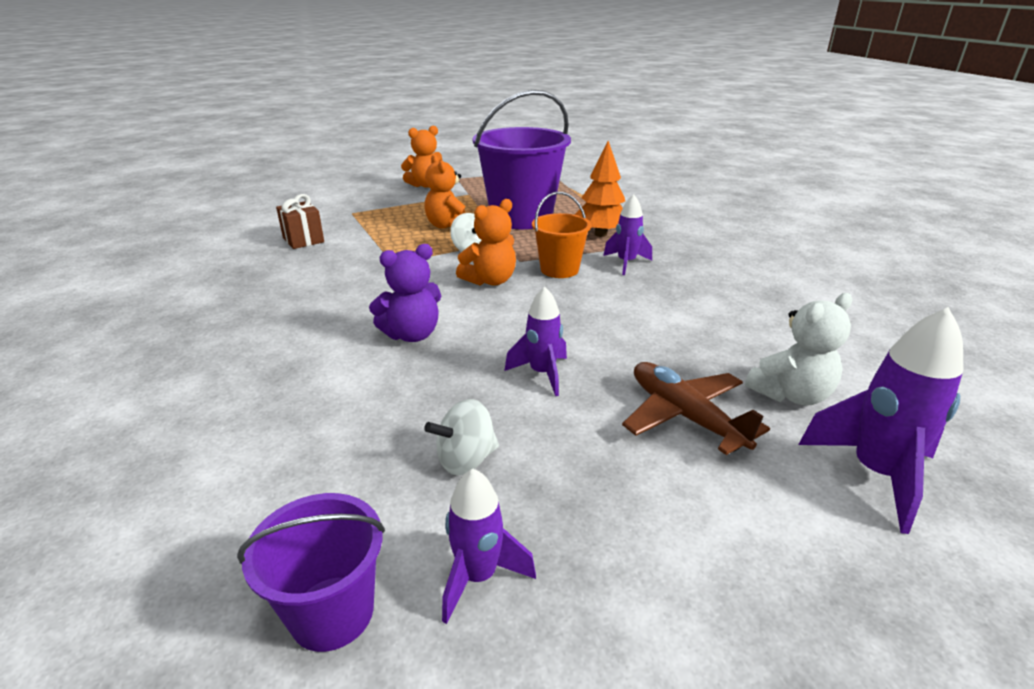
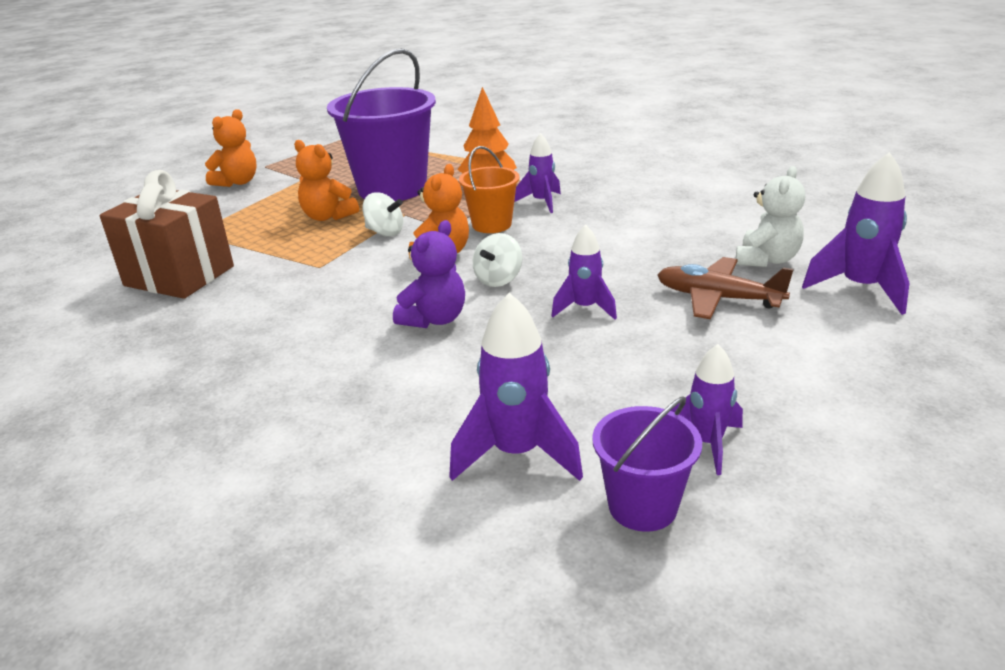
camera: 30 degrees left, 0 degrees up
(303, 240) = (179, 276): brown gift -> brown gift, size x1.86
(309, 490) = (517, 454): none -> purple rocket
(465, 460) = (606, 385): white spinning top -> white spinning top (498, 279)

